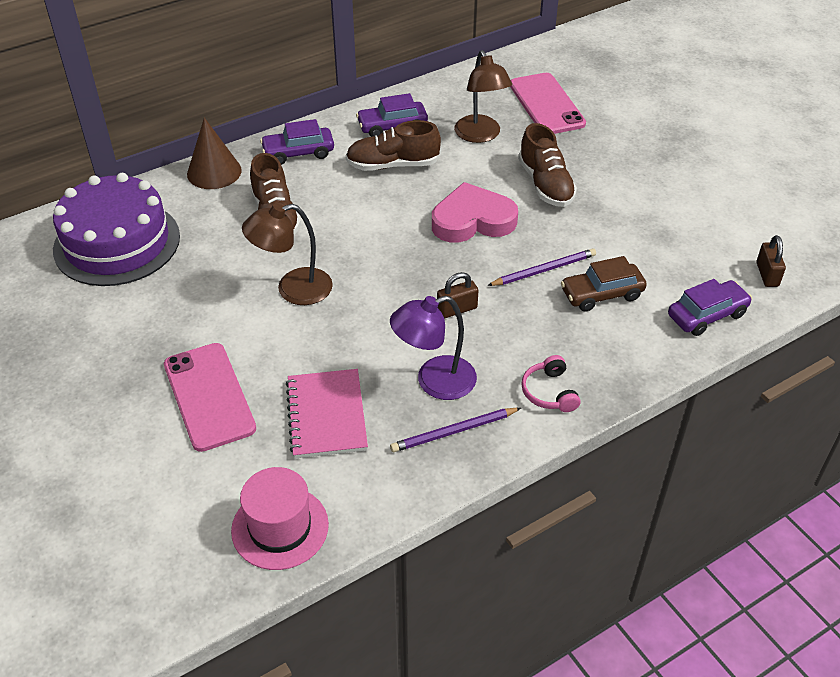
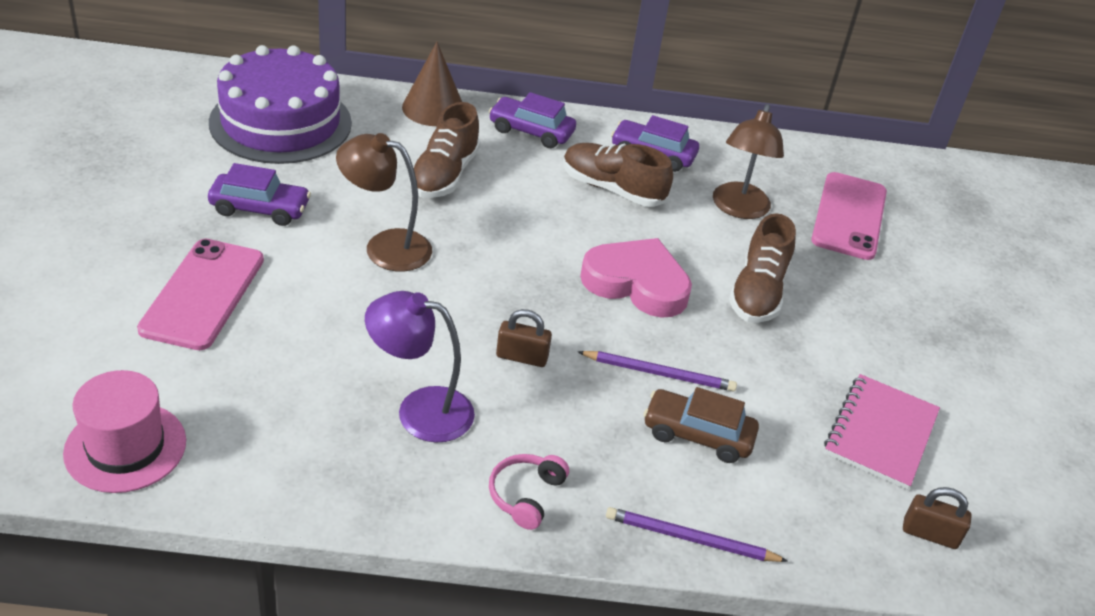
camera: 30 degrees right, 5 degrees down
(327, 415) = (283, 376): pink notebook -> pink notebook (881, 434)
(454, 431) = (384, 469): purple pencil -> purple pencil (691, 539)
(707, 315) = (800, 531): purple car -> purple car (260, 208)
(767, 274) = (930, 534): brown padlock -> brown padlock turned 75 degrees clockwise

